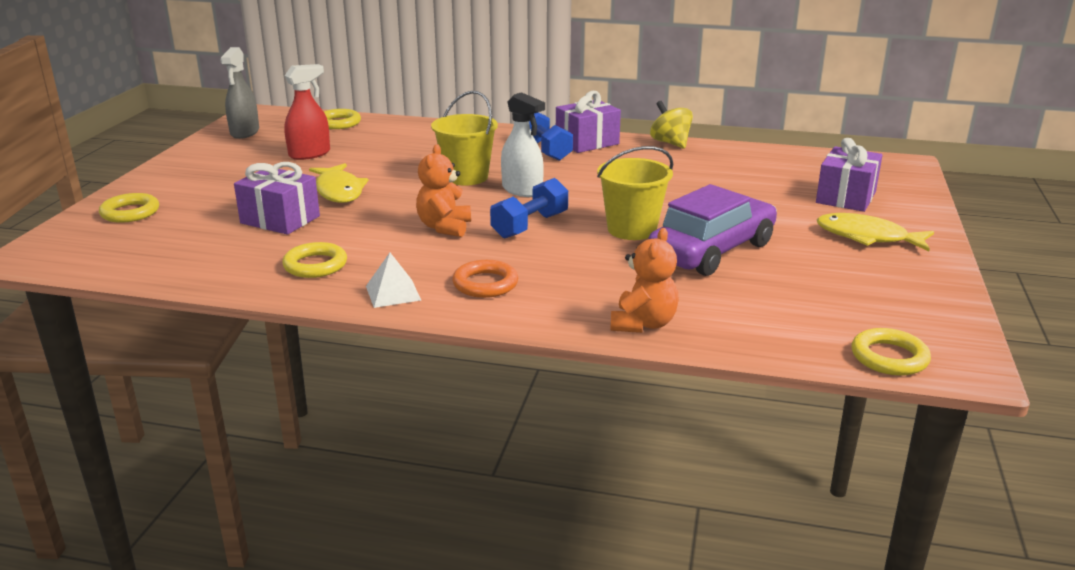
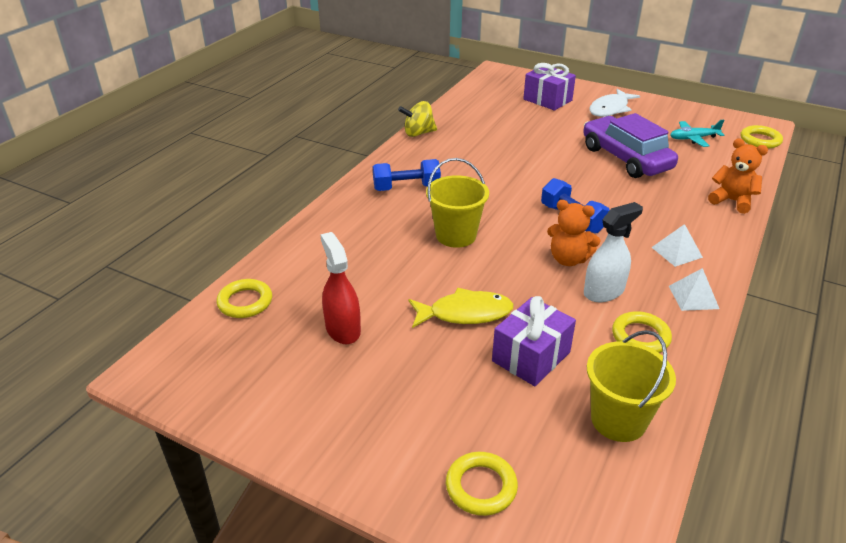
camera: 75 degrees left, 10 degrees up
(245, 132) = (228, 383): grey spray bottle -> none
(485, 284) = (676, 252): orange ring -> white pyramid
(522, 190) = (497, 212): white spray bottle -> white spray bottle (604, 291)
(587, 142) = (397, 166): purple gift -> none
(632, 229) = (586, 179): yellow bucket -> yellow bucket (618, 420)
(830, 298) = (693, 138): none -> turquoise plane
(867, 237) = (610, 109): yellow fish -> white fish

